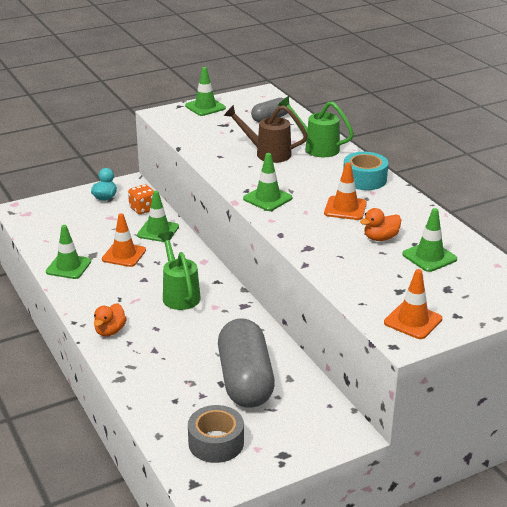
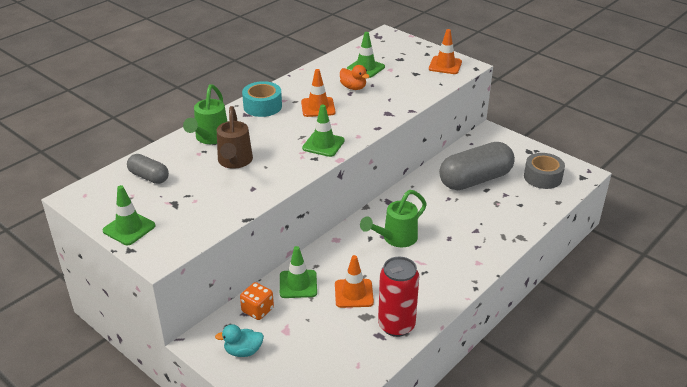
camera: 110 degrees left, 5 degrees up
(68, 267) = (396, 325): green traffic cone -> red can
(110, 331) = (471, 261): orange duck -> none

